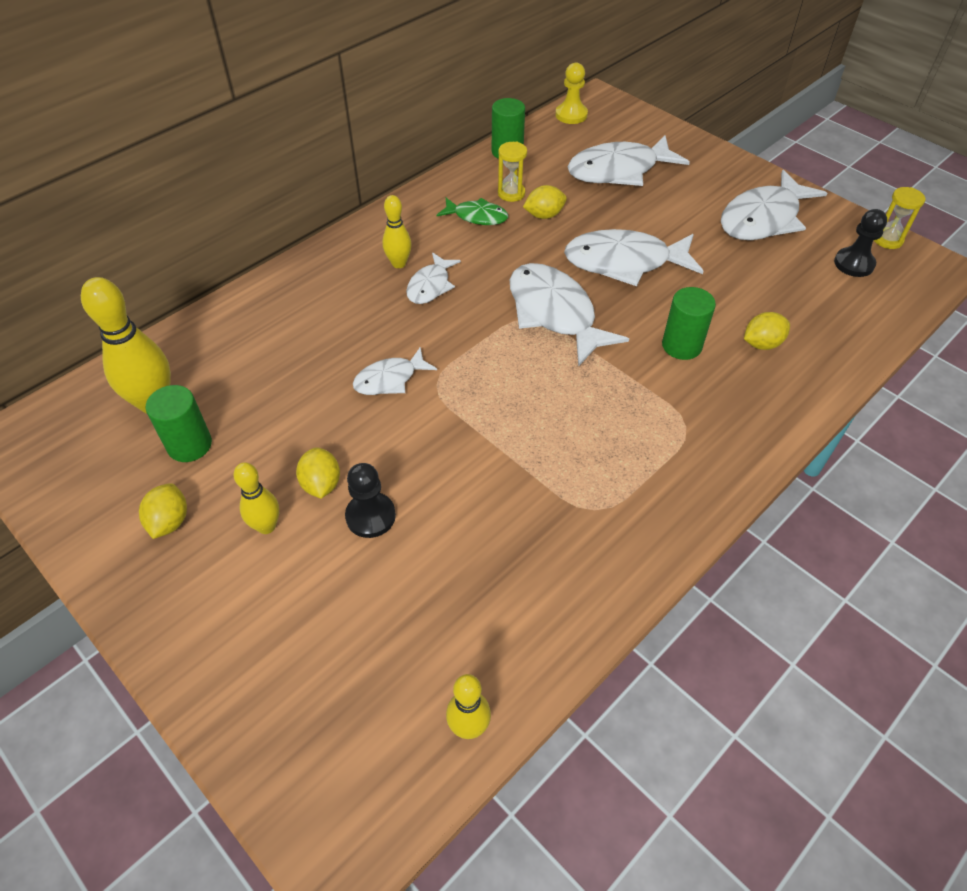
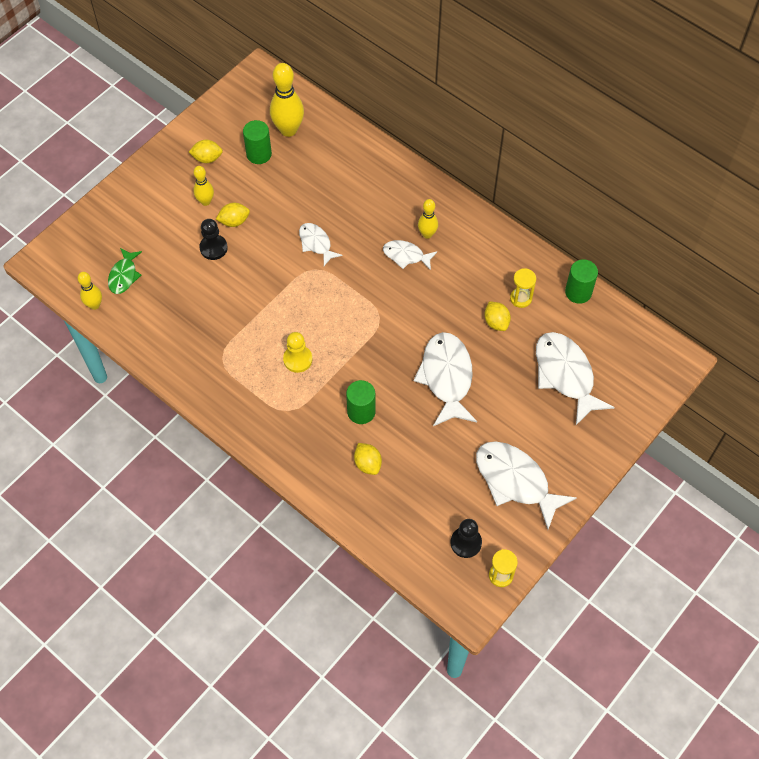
camera: 85 degrees right, 10 degrees up
(477, 217) = (487, 277): green fish -> green fish (124, 275)
(555, 313) = (386, 333): white fish -> none
(571, 115) = (644, 338): yellow pawn -> yellow pawn (298, 359)

